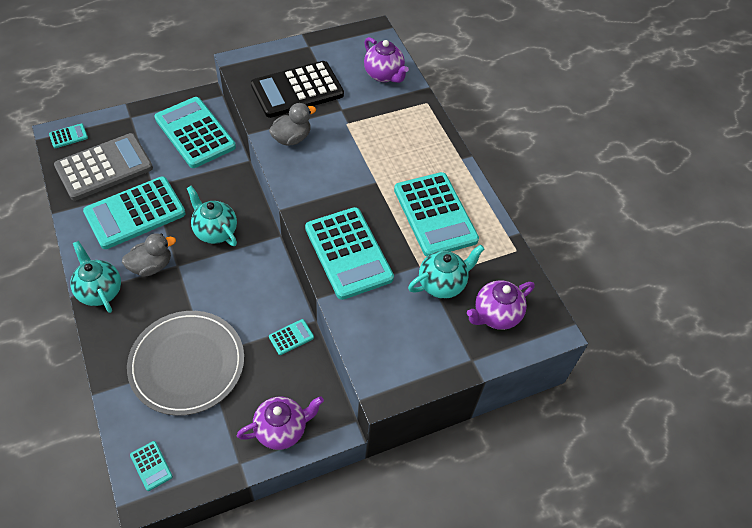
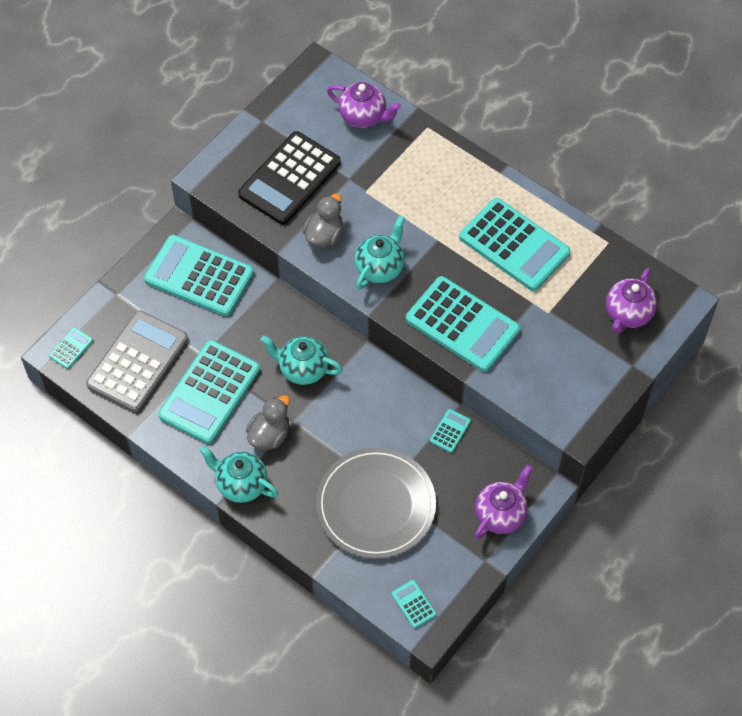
camera: 25 degrees left, 5 degrees up
(151, 466) = (413, 604): turquoise calculator -> turquoise calculator turned 150 degrees counterclockwise
(442, 284) = (564, 309): turquoise teapot -> turquoise teapot (380, 268)

